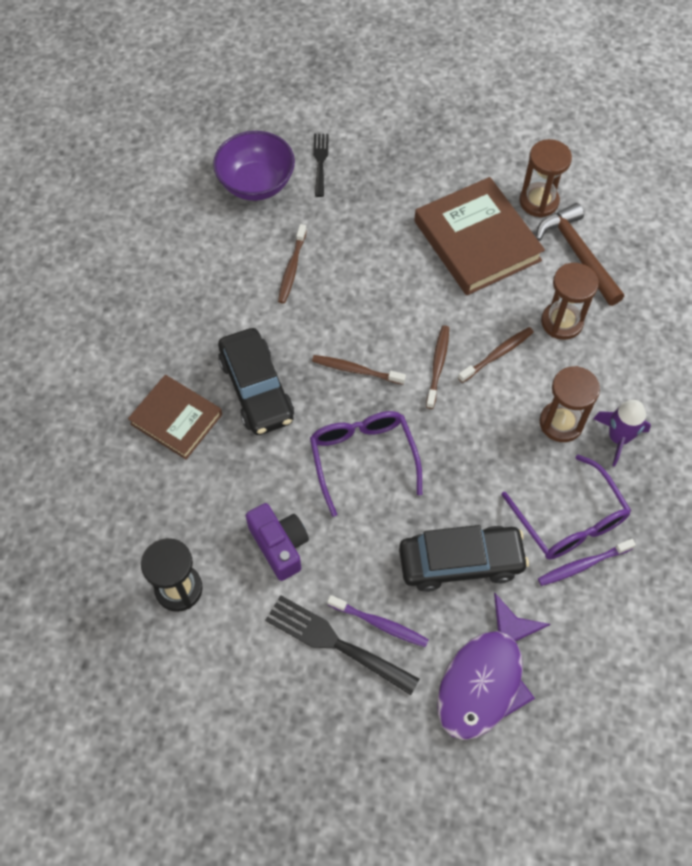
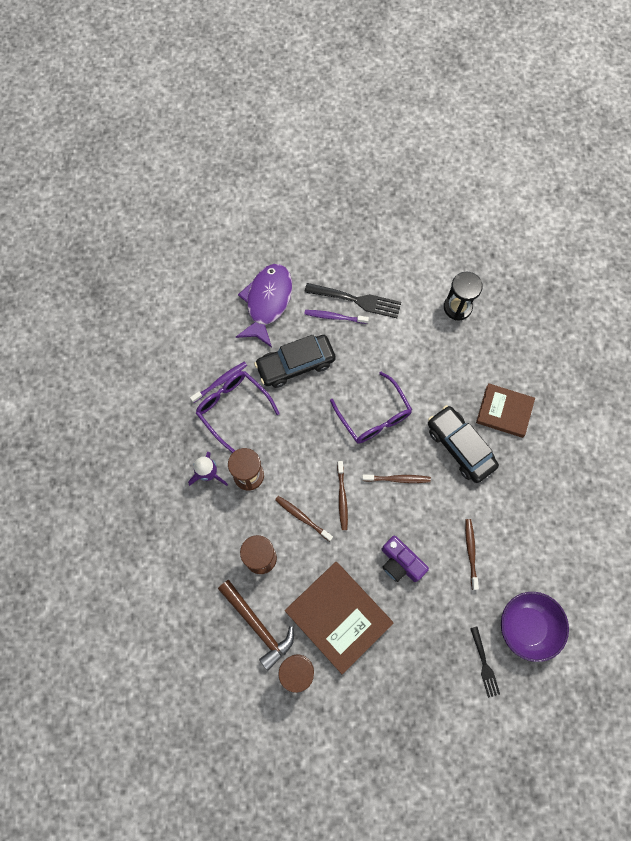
camera: 165 degrees right, 10 degrees up
(279, 545) = (408, 347): purple camera -> purple camera (400, 563)
(497, 355) = (302, 517): brown toothbrush -> brown toothbrush turned 90 degrees clockwise

